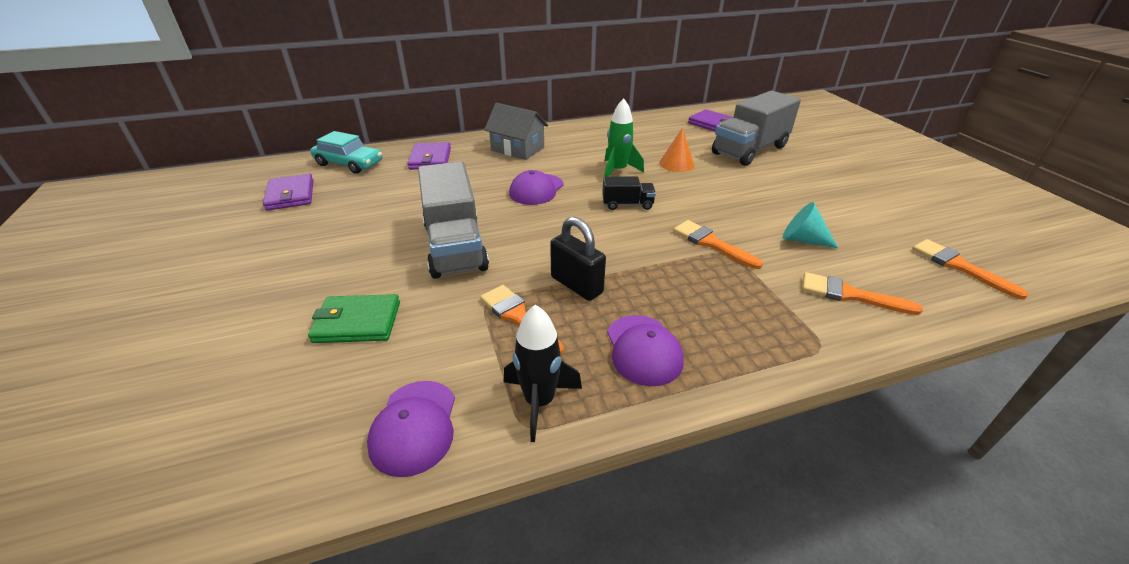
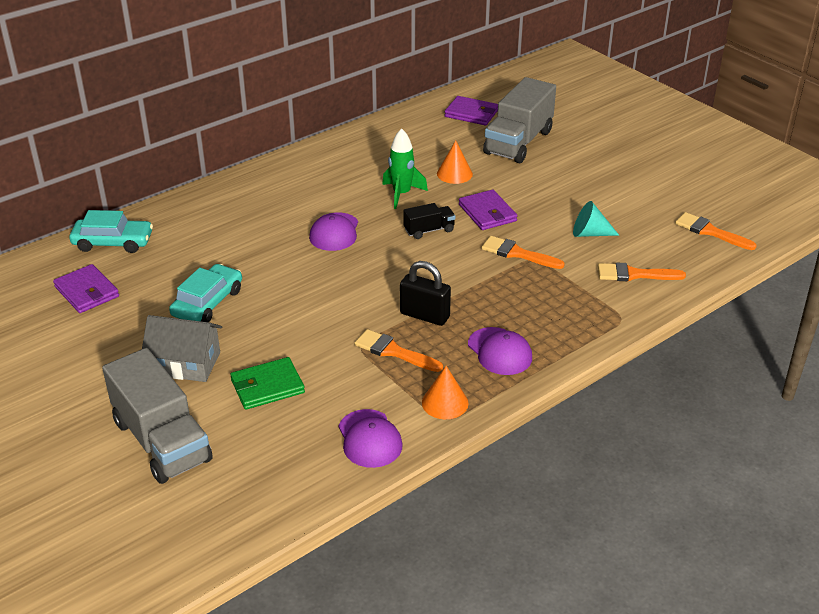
camera: 20 degrees left, 0 degrees up
(377, 225) = (208, 303): none -> turquoise car
(430, 159) = (198, 218): purple wallet -> purple wallet (487, 213)
(455, 246) = (298, 306): grey truck -> grey truck (161, 441)
(517, 149) = (283, 187): grey house -> grey house (186, 363)
(539, 402) = (445, 402): black rocket -> orange cone

